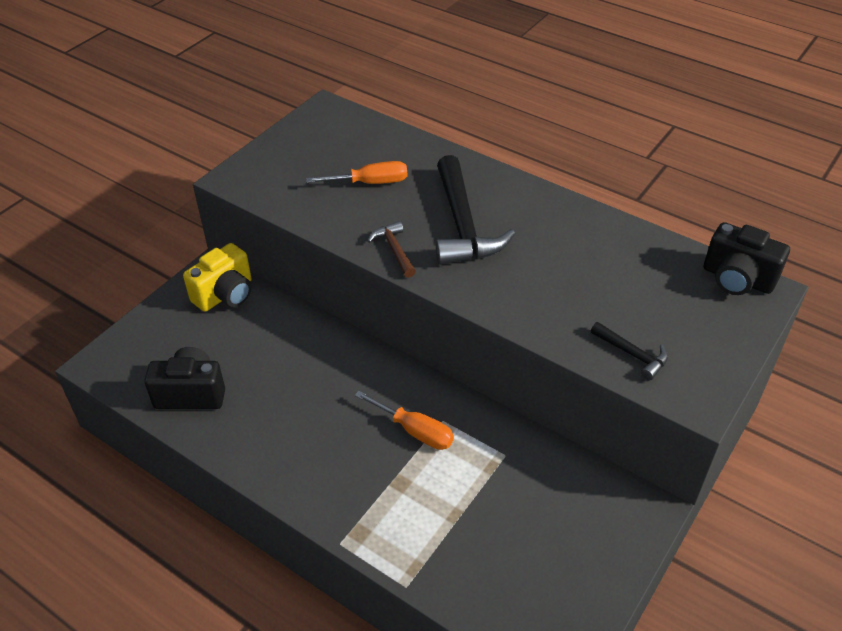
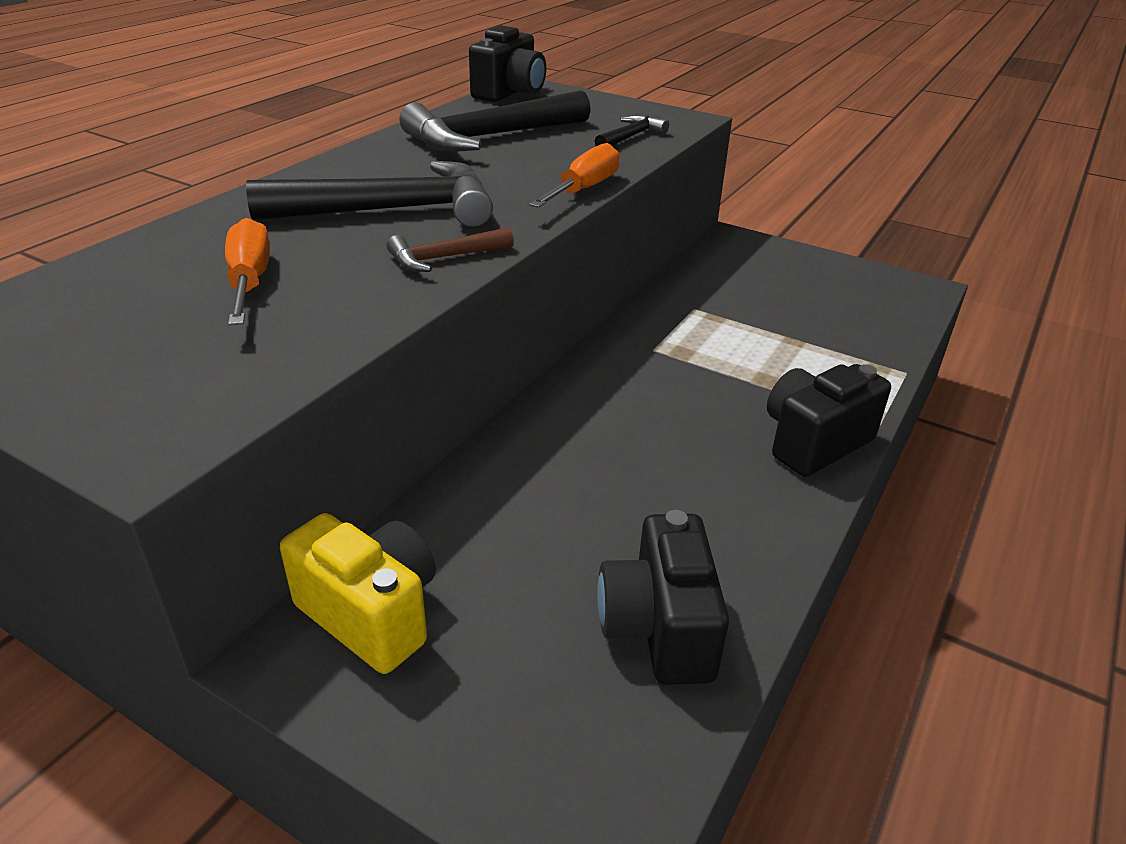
camera: 95 degrees left, 10 degrees down
(323, 495) = (813, 442): none -> black camera
(415, 431) = (677, 370): orange screwdriver -> orange screwdriver (584, 189)
(611, 267) = (490, 137): none -> black hammer

